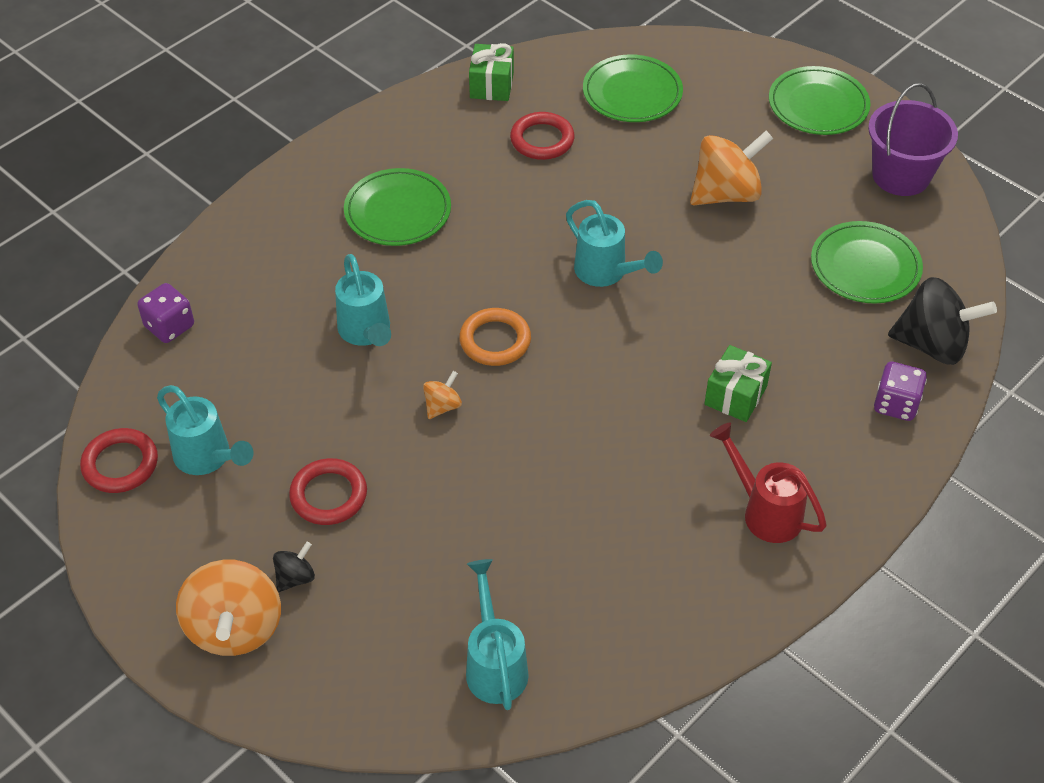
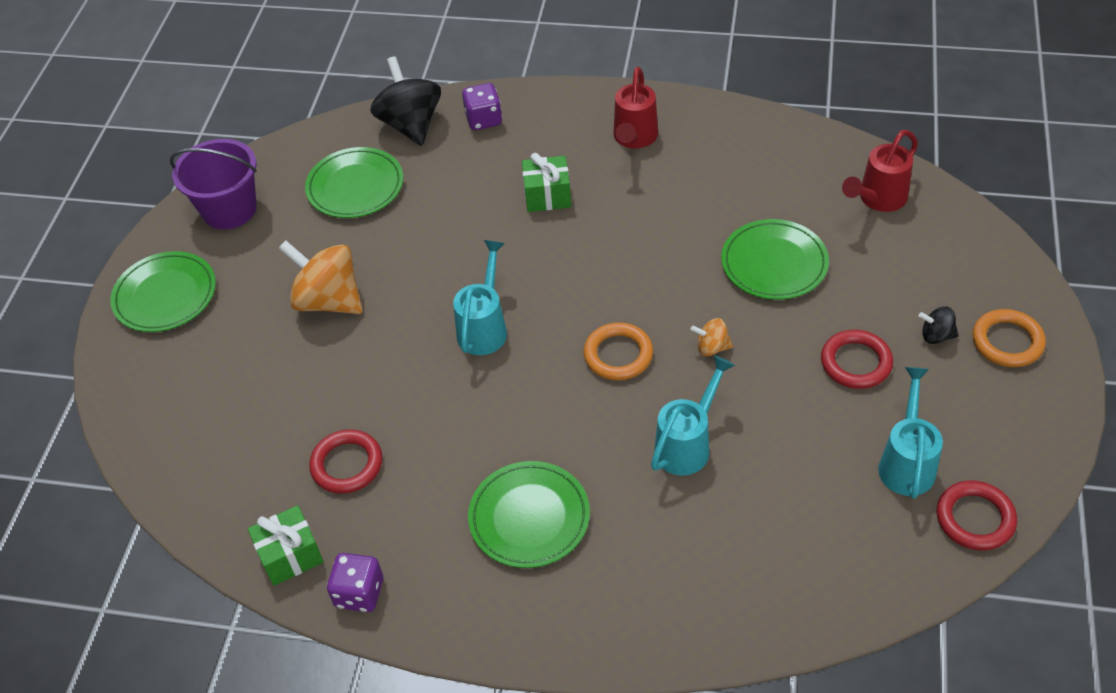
camera: 120 degrees left, 0 degrees up
(169, 326) = (818, 599): purple dice -> purple dice (359, 593)
(235, 628) = (1007, 342): orange spinning top -> orange ring
(495, 664) = (878, 199): turquoise watering can -> red watering can
(632, 93) = (230, 433): green plate -> green plate (774, 263)

